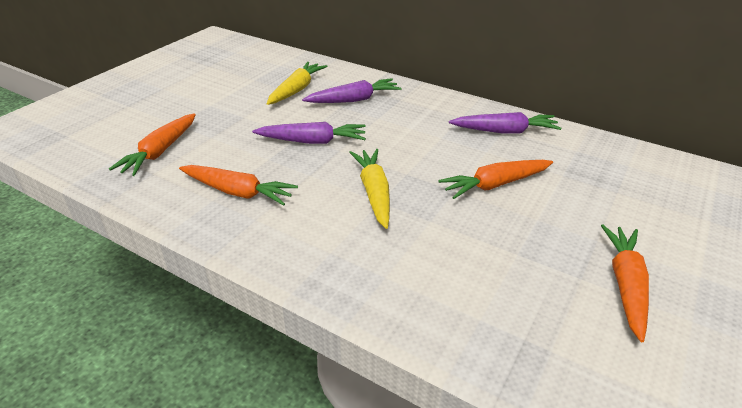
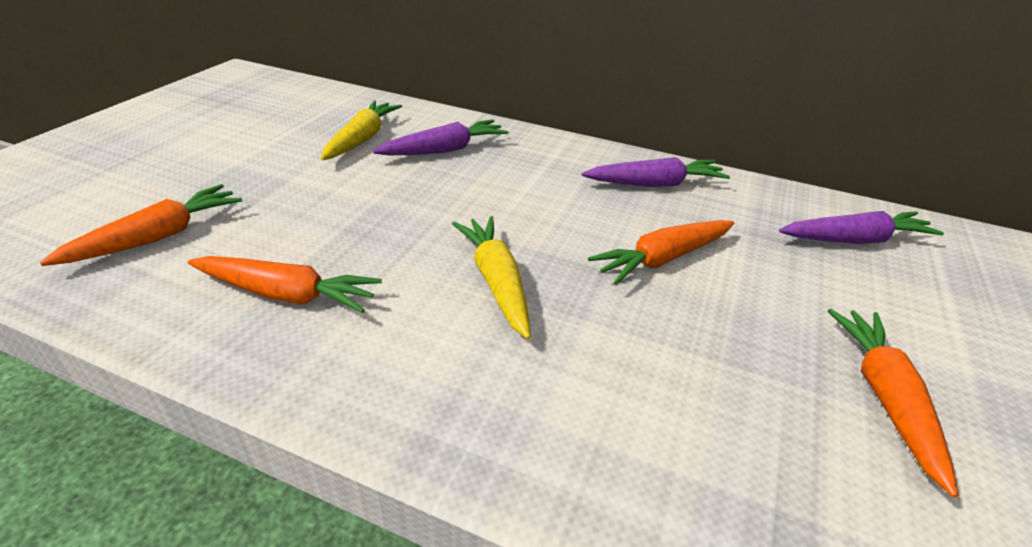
camera: 10 degrees left, 0 degrees up
(160, 151) = (157, 237): orange carrot -> orange carrot turned 150 degrees counterclockwise
(312, 141) = (394, 210): purple carrot -> purple carrot (855, 240)

